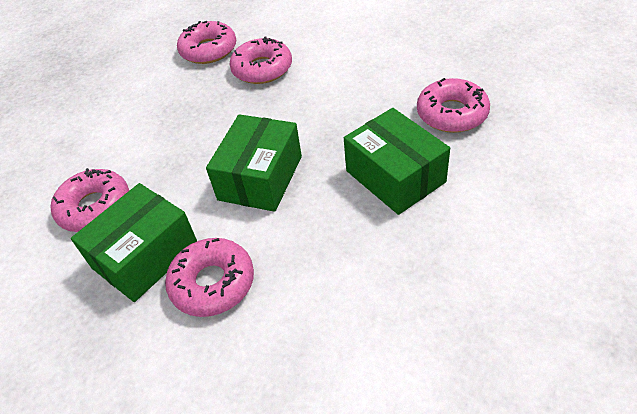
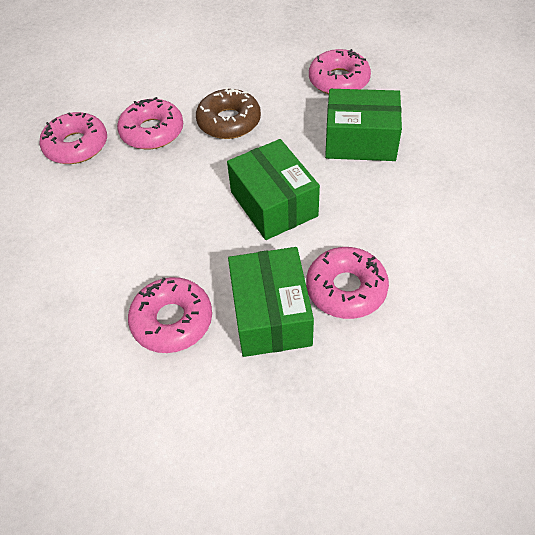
camera: 50 degrees left, 5 degrees up
(320, 94) = (229, 121): none -> brown donut

